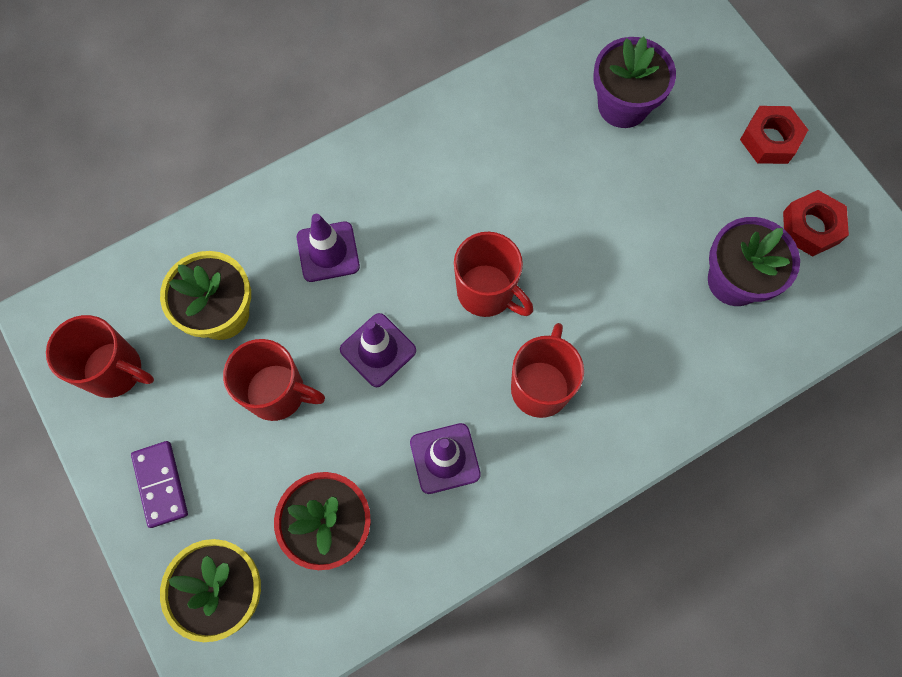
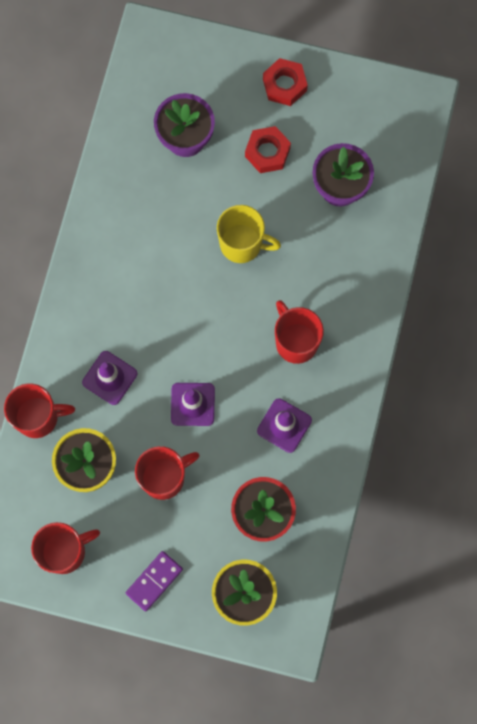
camera: 45 degrees left, 5 degrees up
(161, 484) = (154, 581): purple domino -> purple domino turned 75 degrees counterclockwise
(487, 292) = (218, 318): red mug -> red mug (38, 417)
(581, 246) = (242, 244): none -> yellow mug
(811, 227) = (352, 118): red nut -> red nut (267, 152)

